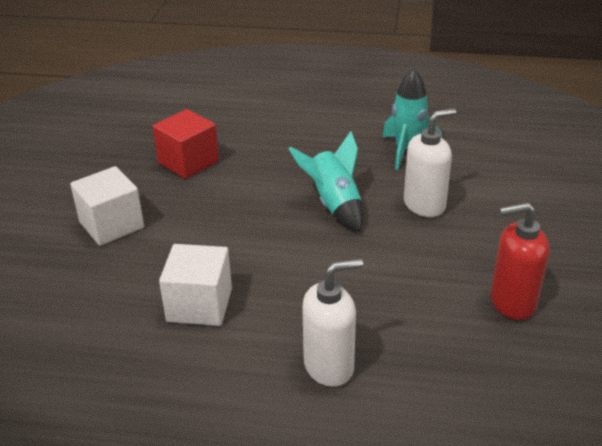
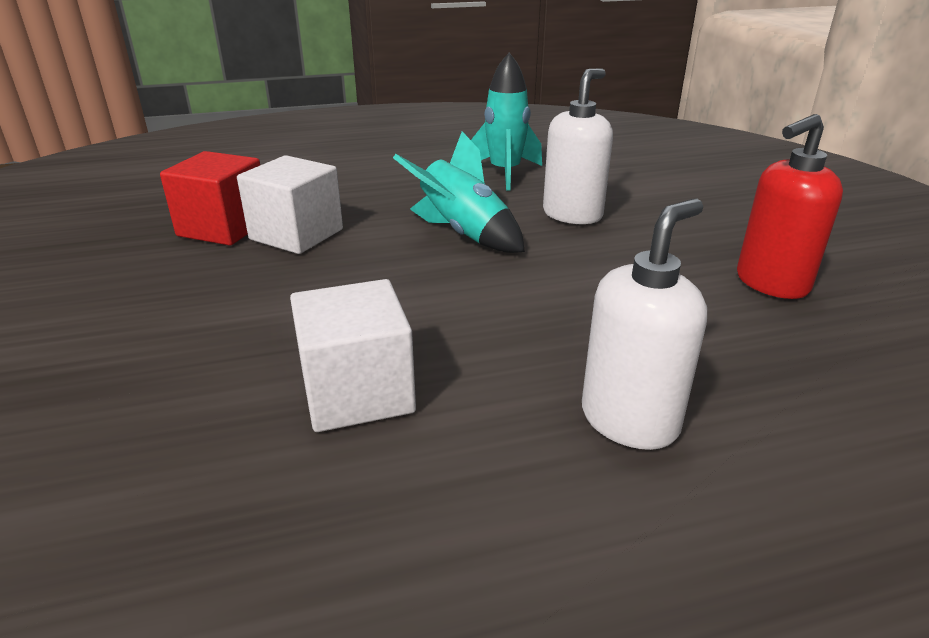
camera: 25 degrees left, 5 degrees down
(111, 225) = (135, 321): white cube -> white cube (296, 234)

